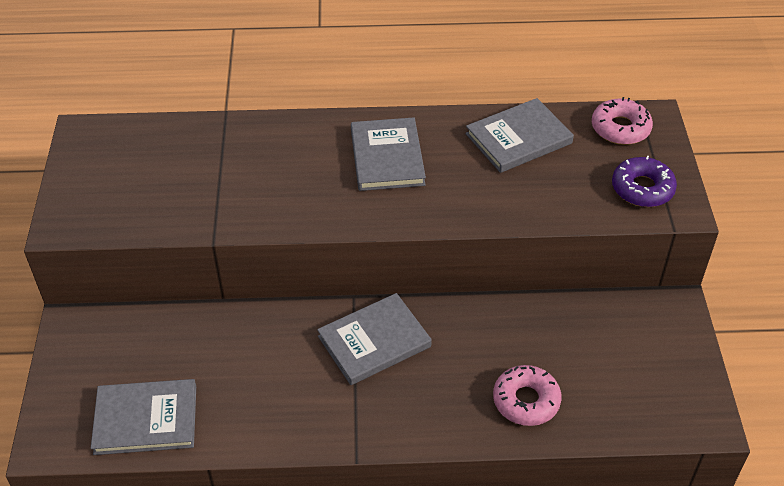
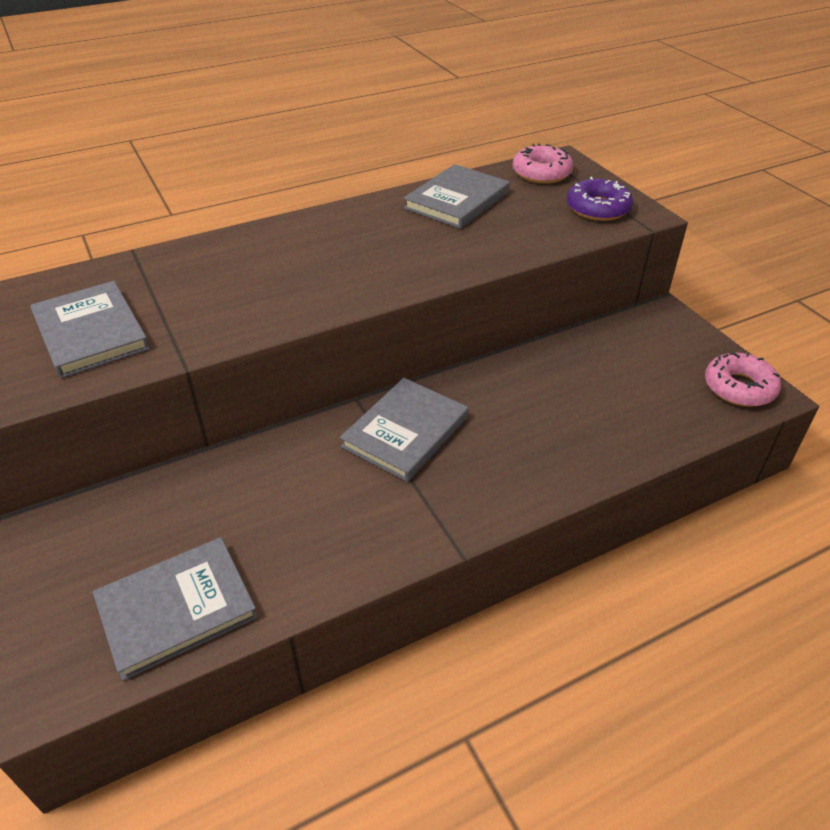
camera: 25 degrees left, 5 degrees down
(387, 157) = (338, 244): grey book -> grey book (90, 333)
(526, 401) = (595, 433): pink donut -> pink donut (739, 387)

